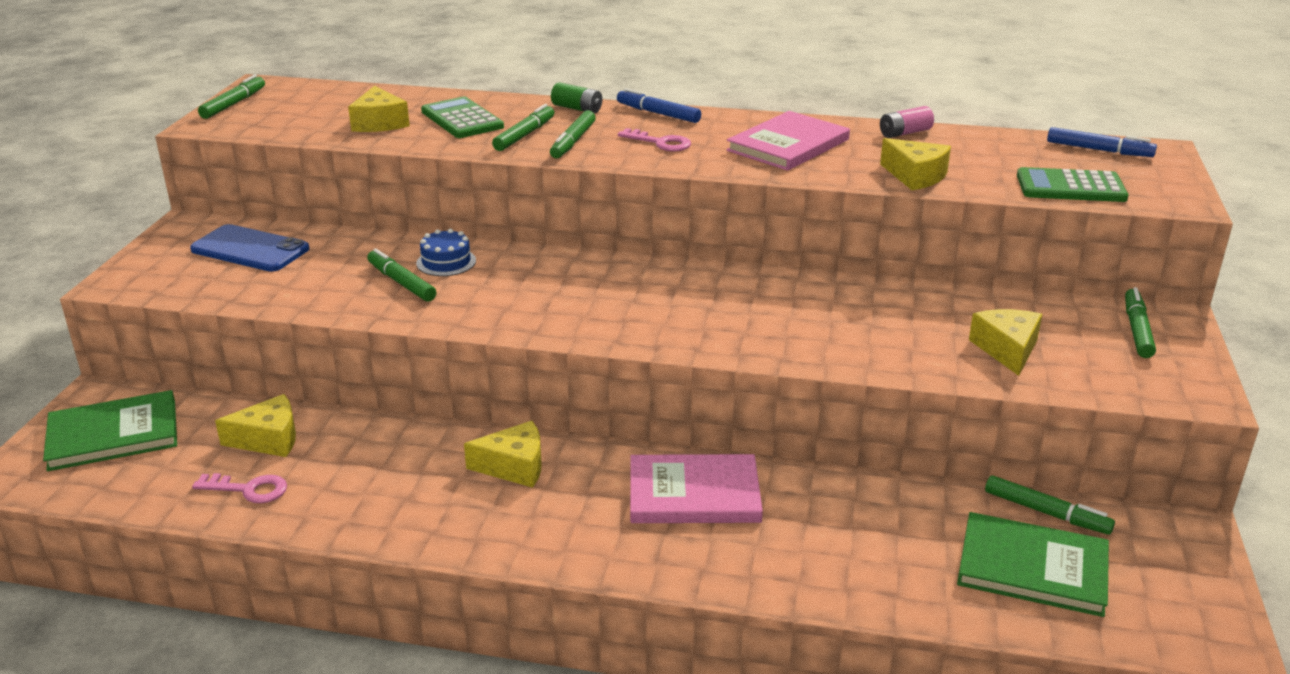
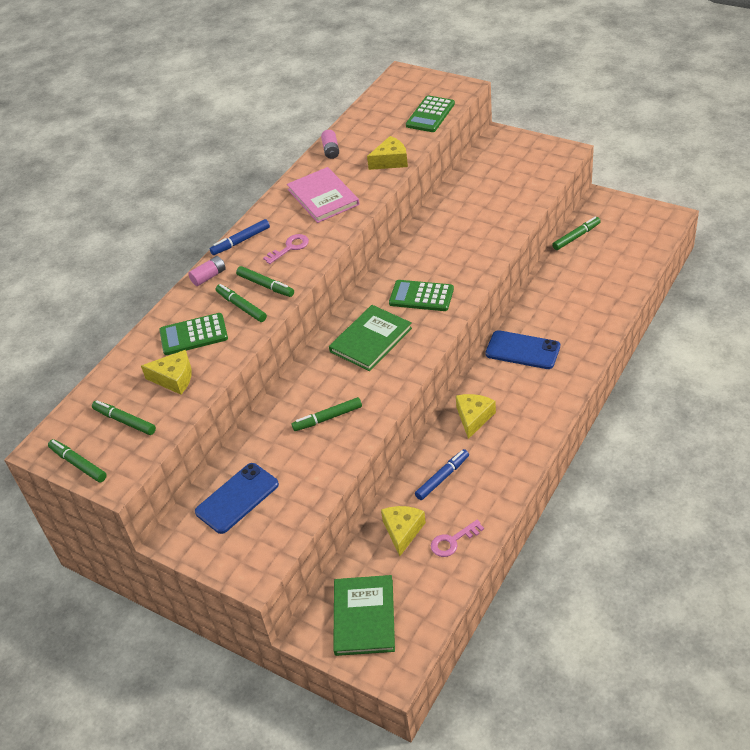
camera: 65 degrees left, 15 degrees up
(248, 489) = (453, 541): pink key -> pink key turned 150 degrees counterclockwise
(446, 262) = (309, 394): blue cake -> none
(577, 108) = (209, 276): green battery -> pink battery
(688, 311) = (421, 296): none -> green calculator
(694, 493) = (522, 350): pink book -> blue phone
(1007, 349) = (506, 195): yellow cheese -> none
(1032, 568) = (612, 253): green book -> green book (371, 340)
(1099, 150) = (391, 92): blue marker -> blue marker (442, 478)
(1137, 330) = (505, 150): green marker -> green marker (125, 421)

